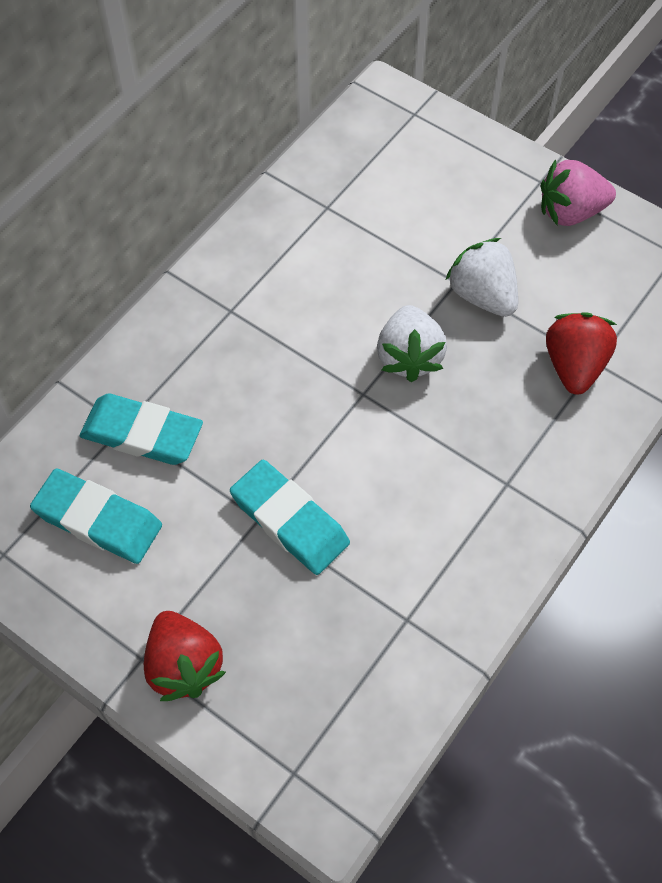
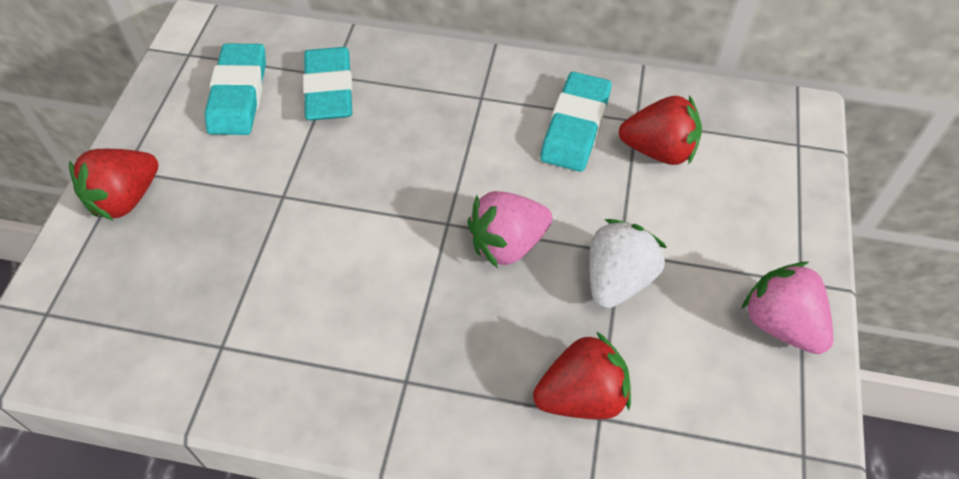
camera: 65 degrees right, 5 degrees down
(289, 520) = (288, 218): turquoise eraser -> turquoise eraser (575, 126)
(369, 207) = (658, 150): none -> red strawberry
(409, 357) = (508, 244): white strawberry -> pink strawberry

